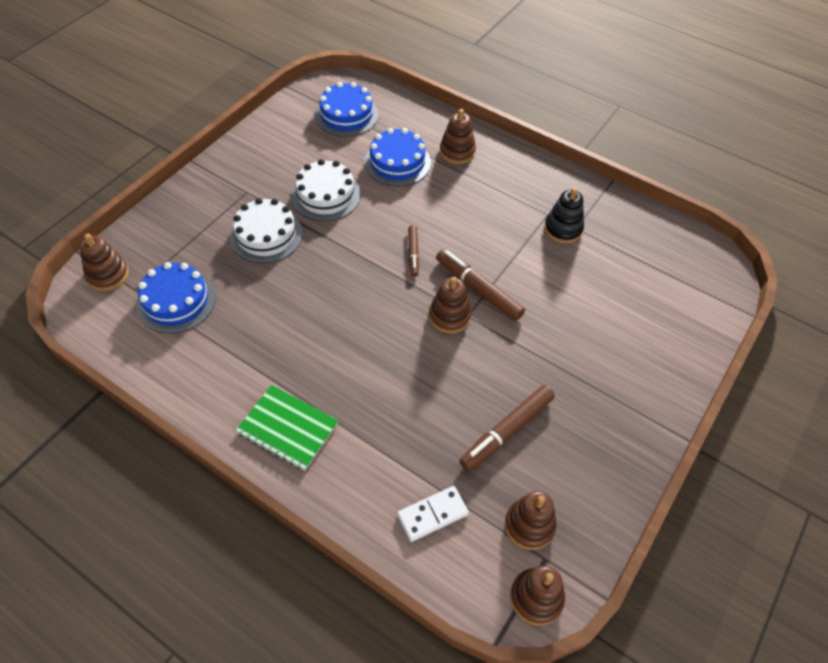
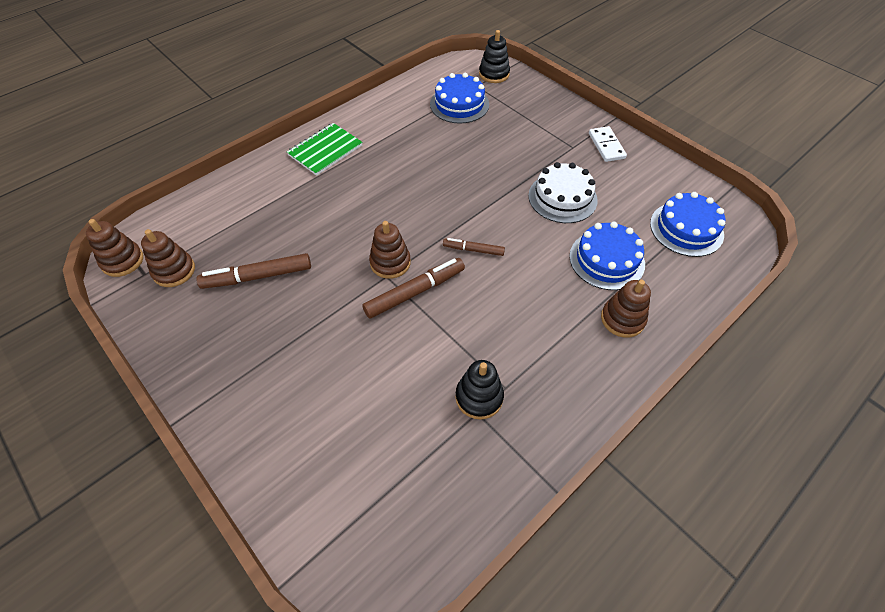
camera: 105 degrees right, 0 degrees up
(108, 275) = (494, 74): brown stacking toy -> black stacking toy
(266, 235) = (518, 155): white cake -> none
(432, 515) = (217, 216): white domino -> white domino (606, 146)
(506, 431) = (257, 276): brown marker -> brown marker turned 75 degrees counterclockwise

